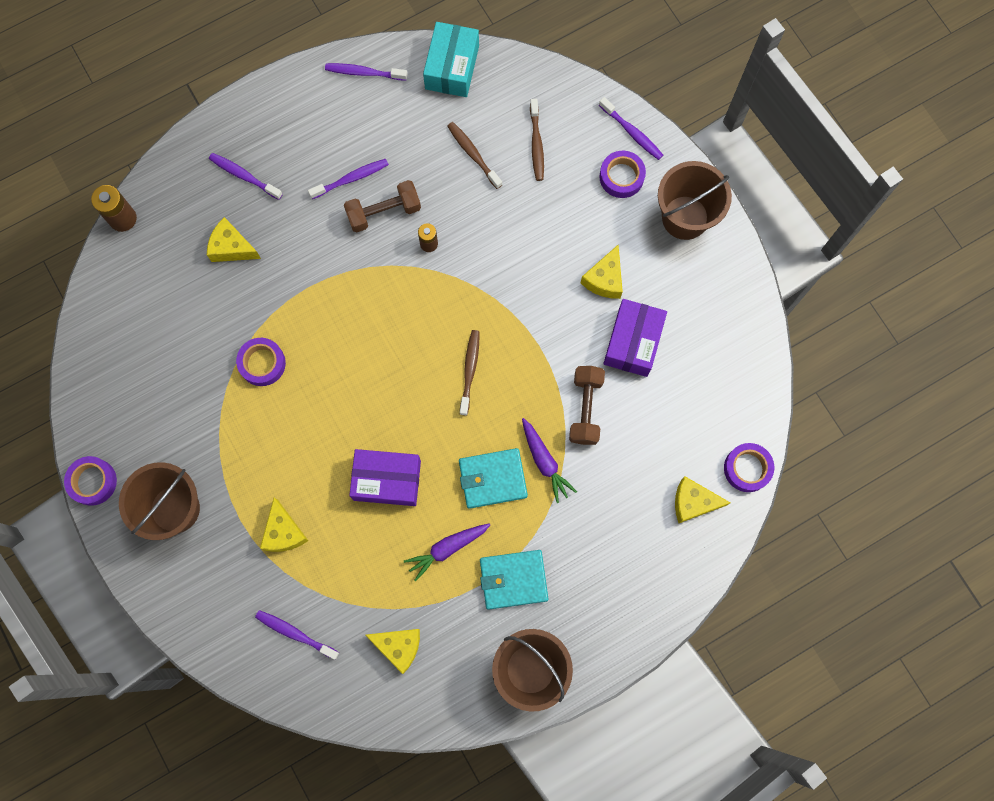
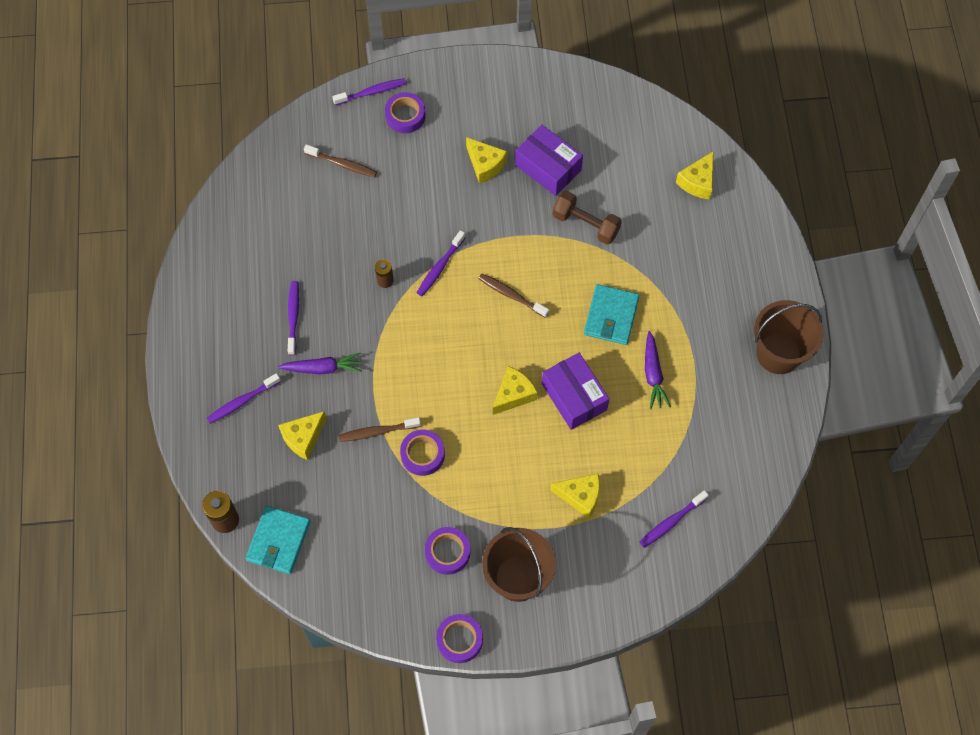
camera: 65 degrees left, 10 degrees down
(364, 72) = (201, 267): purple toothbrush -> purple toothbrush (440, 267)
(384, 212) = (338, 303): brown dumbbell -> none
(387, 480) = (574, 396): purple box -> purple box turned 60 degrees counterclockwise
(399, 646) = (718, 444): yellow cheese -> yellow cheese (513, 394)
(452, 67) = (237, 198): turquoise box -> none
(473, 154) = (324, 214): brown toothbrush -> brown toothbrush (377, 432)
(513, 580) = (701, 335): turquoise wallet -> turquoise wallet (279, 541)
(545, 462) = (615, 272): purple carrot -> purple carrot (323, 368)
(685, 217) = (464, 87): brown bucket -> none
(747, 468) = (688, 134): purple tape -> purple tape (447, 552)

